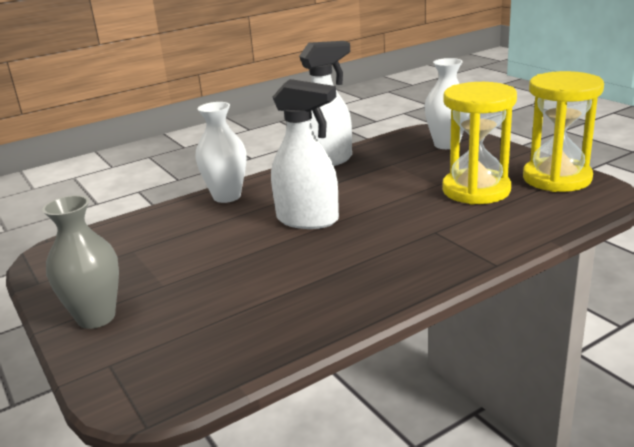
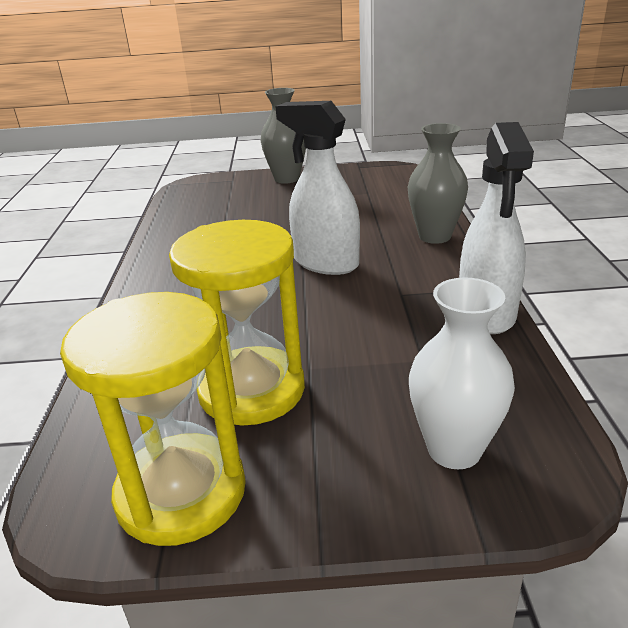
camera: 120 degrees right, 5 degrees up
(227, 196) = (434, 236): white vase -> grey vase
(308, 220) = (325, 263): white spray bottle -> white spray bottle turned 75 degrees clockwise

